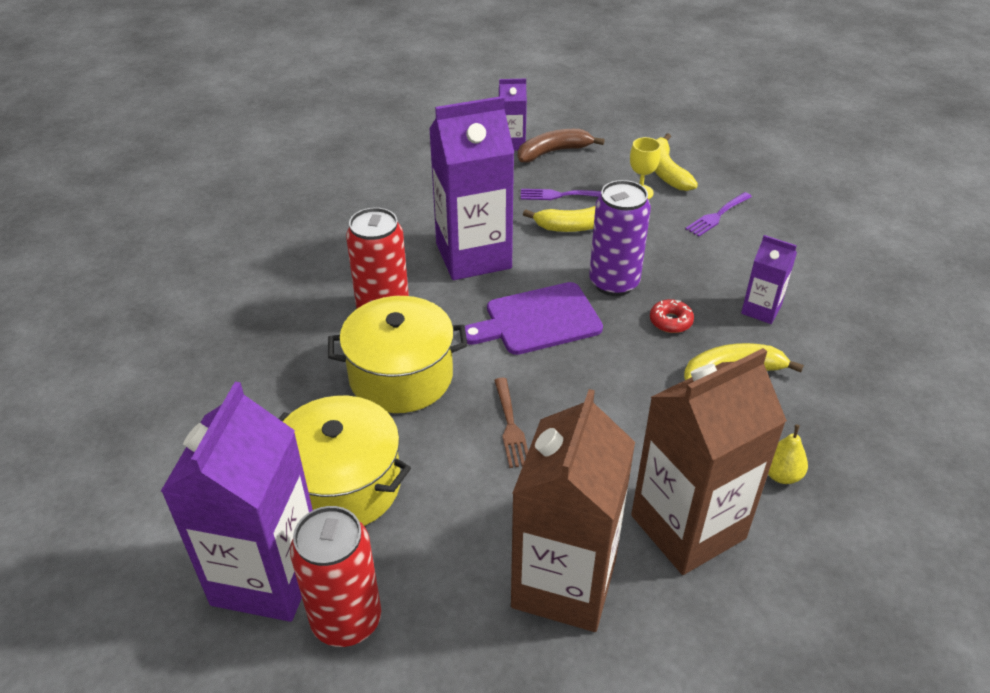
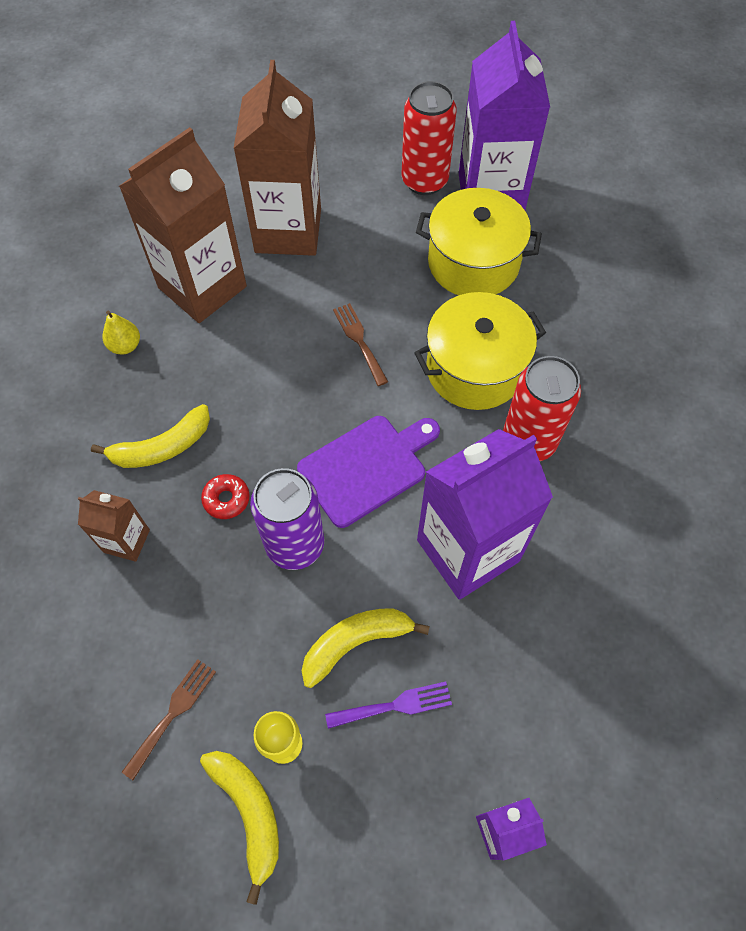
camera: 165 degrees right, 20 degrees up
(553, 152) = (430, 823): brown banana -> none
(717, 216) = (173, 713): purple fork -> brown fork
(761, 310) = (126, 541): purple carton -> brown carton

